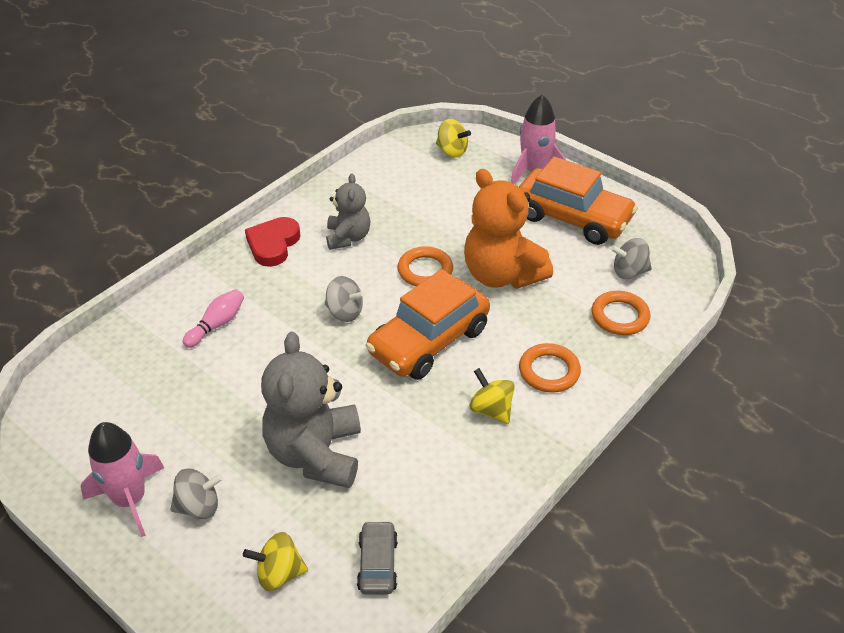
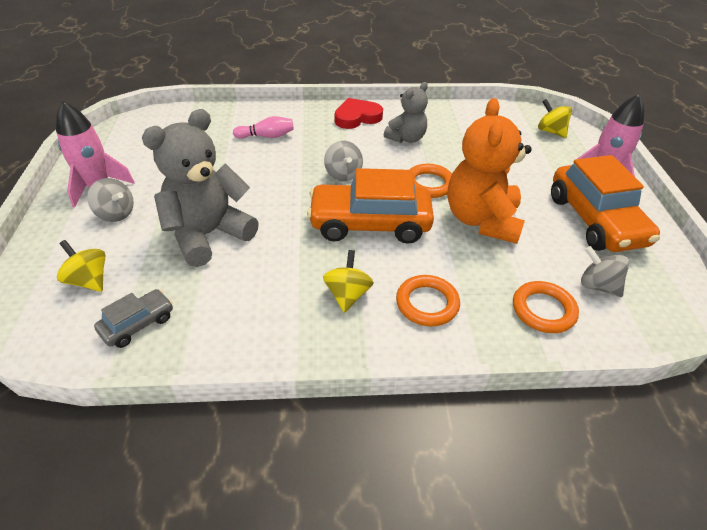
camera: 45 degrees right, 0 degrees up
(452, 151) = (550, 131): yellow spinning top -> yellow spinning top turned 150 degrees clockwise

